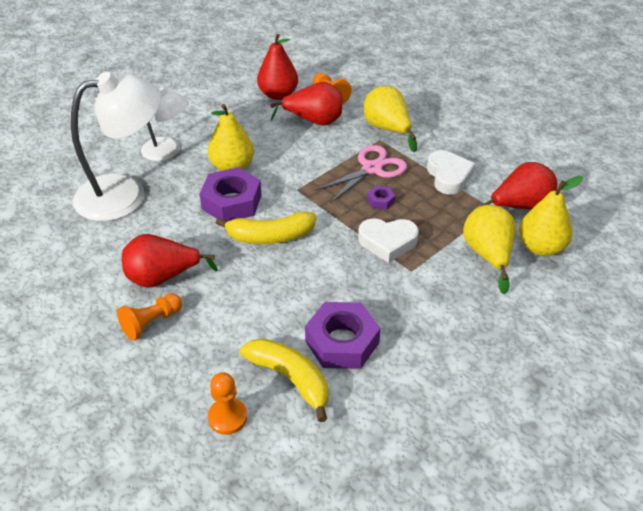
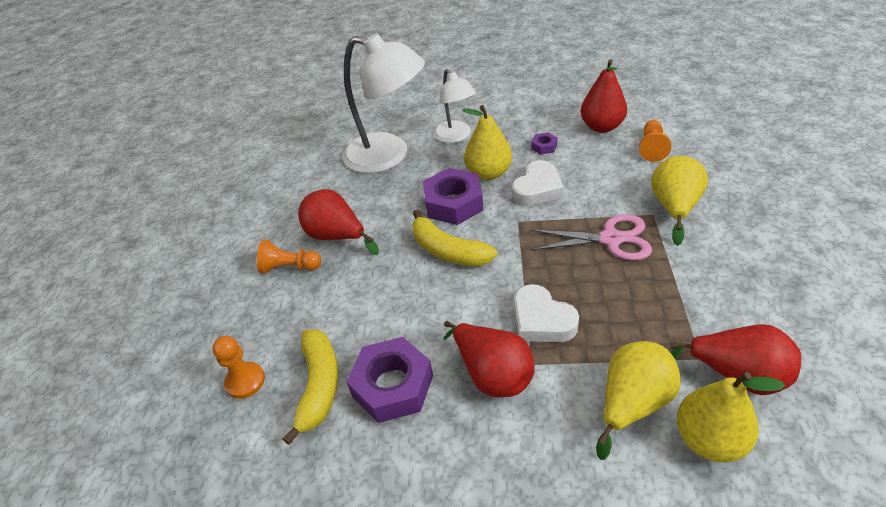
camera: 50 degrees right, 0 degrees up
(314, 121) = (607, 165): red pear -> red pear (492, 374)
(380, 200) = (583, 275): purple nut -> purple nut (544, 146)
(448, 176) = (687, 291): white heart -> white heart (537, 189)

